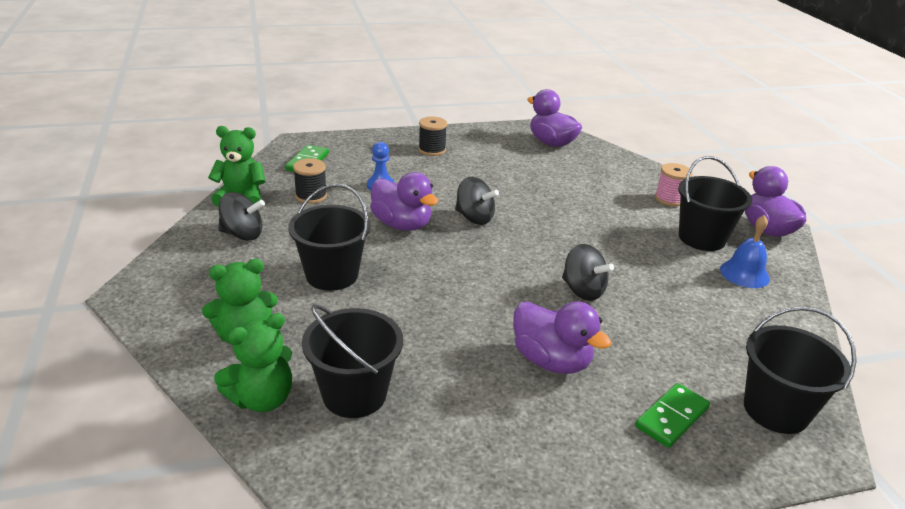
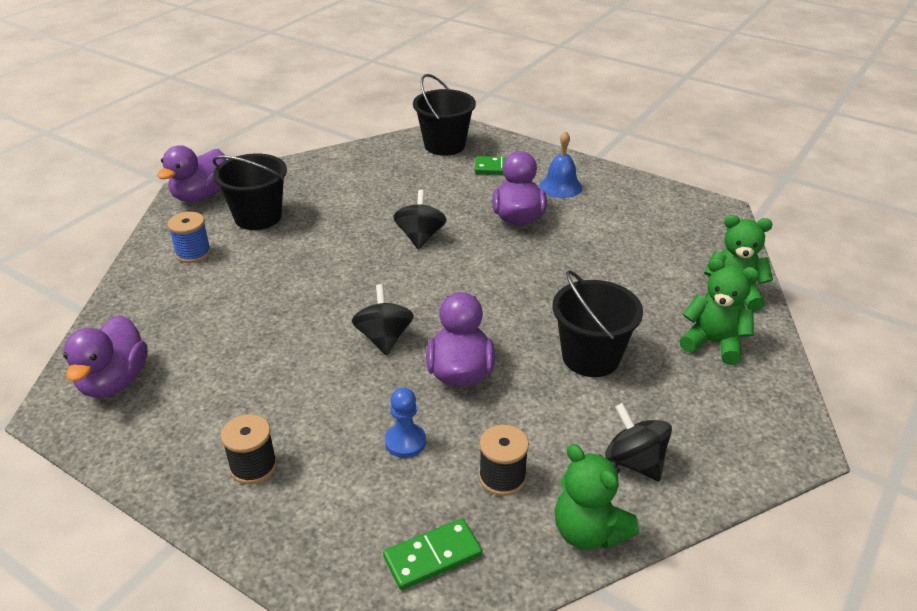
camera: 130 degrees left, 5 degrees up
(354, 394) = (666, 265): black bucket -> none
(669, 199) = (193, 253): pink spool -> blue spool
(744, 274) = (296, 187): blue bell -> blue bell (560, 186)

